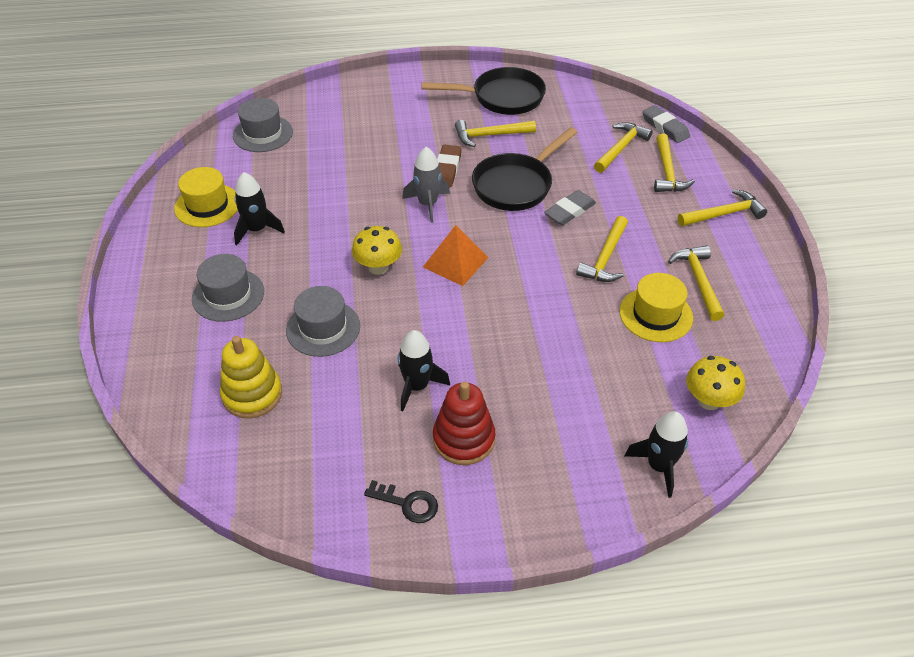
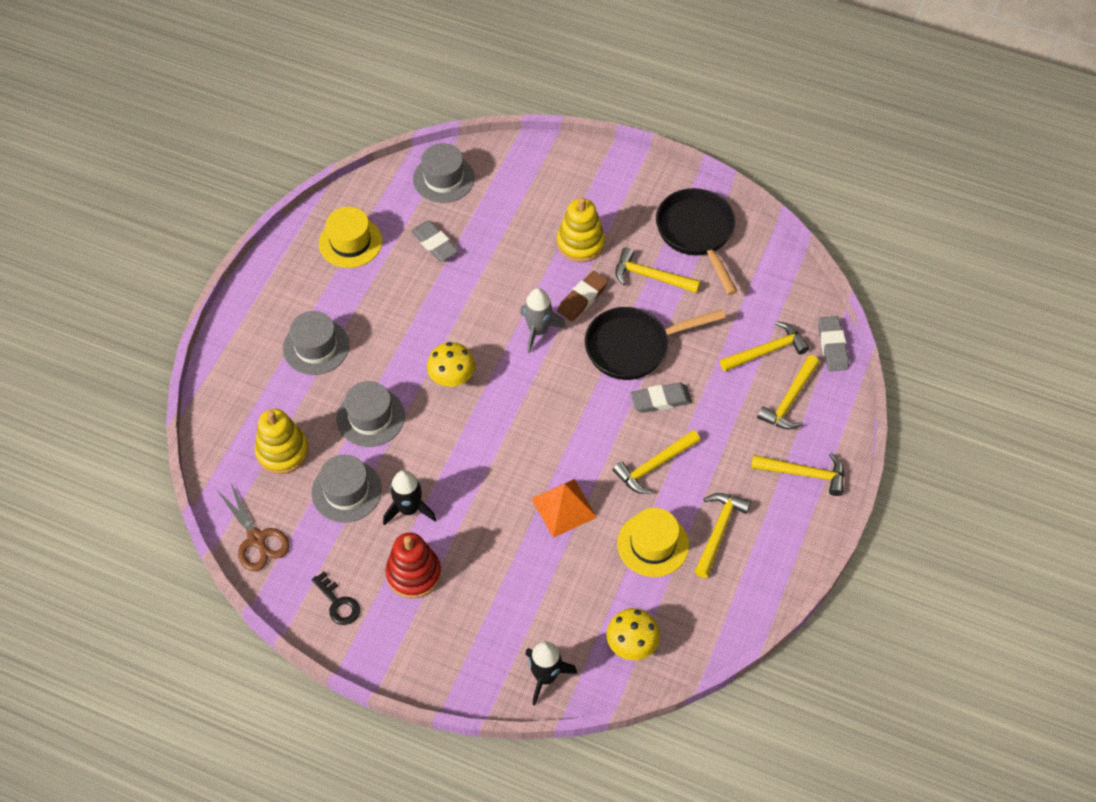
camera: 30 degrees right, 10 degrees up
(257, 229) = (376, 289): black rocket -> none
(277, 486) = (256, 539): none -> brown scissors
(288, 179) = (434, 244): none -> grey eraser
(343, 399) = (346, 491): none -> grey hat
(415, 135) = (580, 243): none -> yellow stacking toy
(455, 262) = (520, 405): orange pyramid -> orange pyramid (564, 508)
(502, 98) = (697, 234): black pan -> black pan turned 135 degrees counterclockwise

